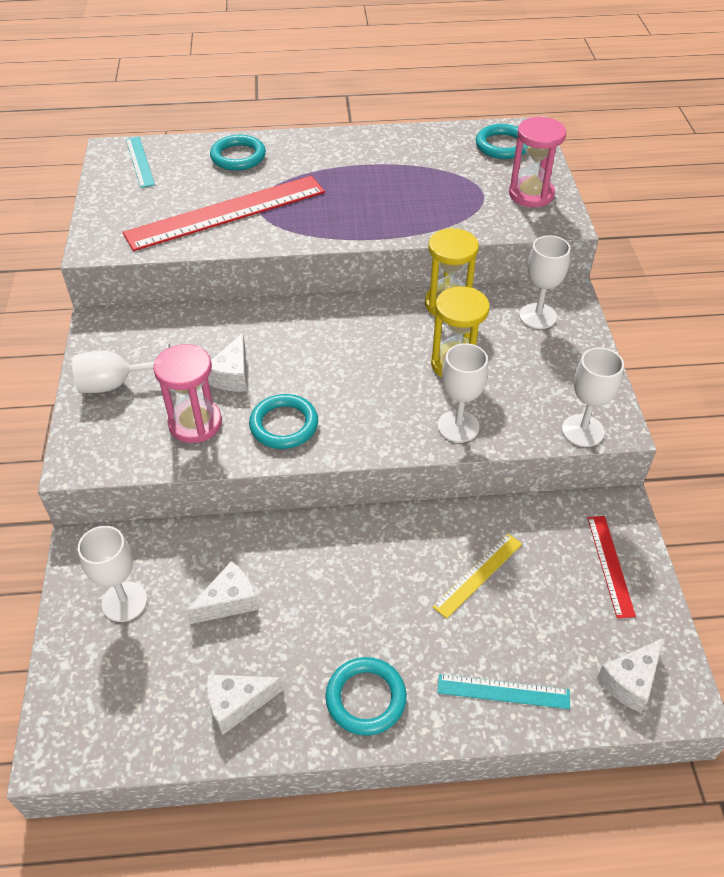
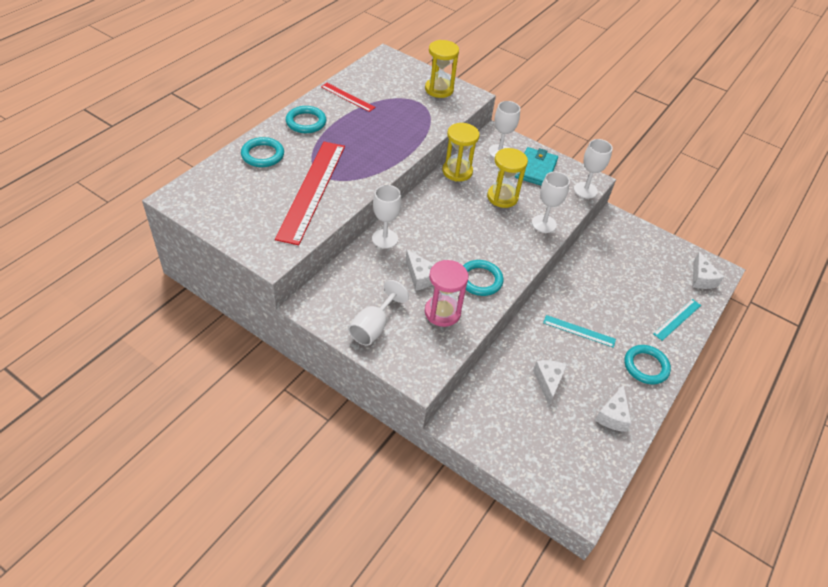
camera: 55 degrees left, 0 degrees up
(124, 601) = (510, 425): white goblet -> white goblet (384, 239)
(140, 161) = (207, 193): turquoise ruler -> turquoise ruler (579, 331)
(478, 574) = (610, 285): yellow ruler -> none
(502, 145) = (388, 71): turquoise ring -> turquoise ring (306, 122)
(531, 194) = (439, 89): pink hourglass -> yellow hourglass
(553, 364) = (535, 169): none -> turquoise wallet
(610, 565) = (641, 242): red ruler -> red ruler (347, 97)

